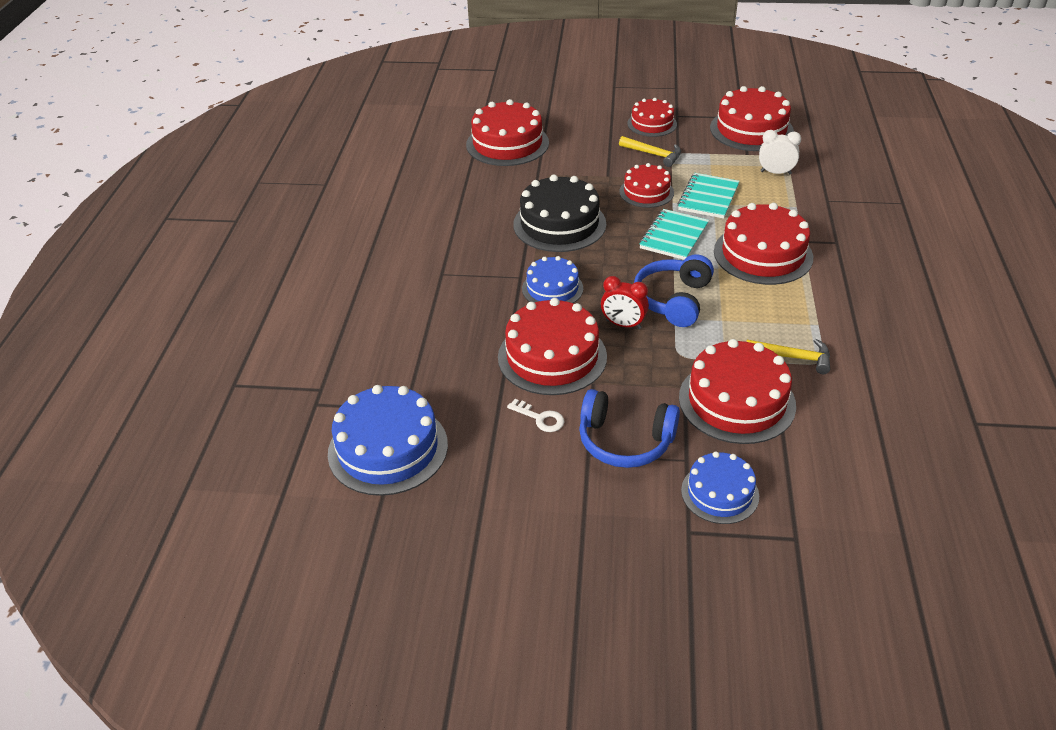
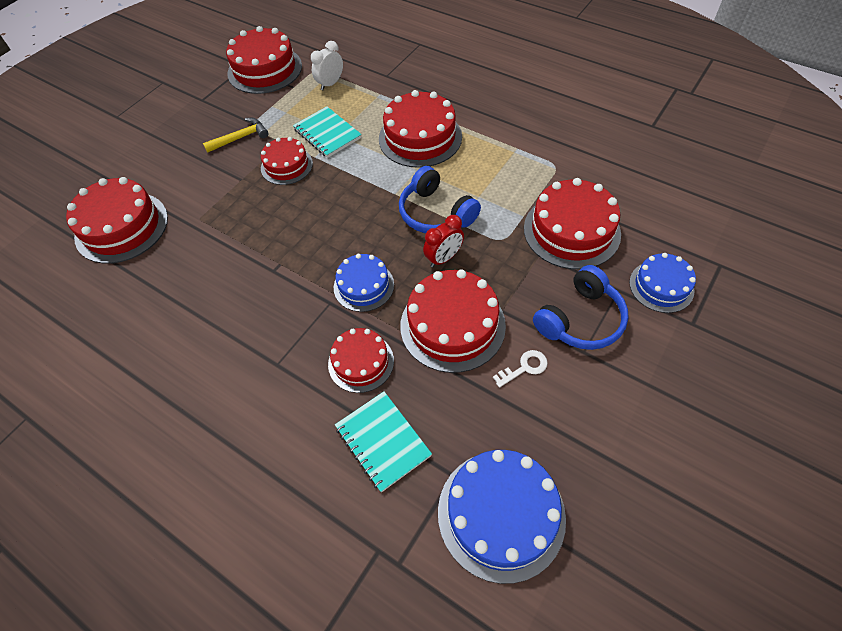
camera: 60 degrees left, 15 degrees up
(559, 224) = (279, 242): black cake -> none
(652, 124) = (197, 119): red cake -> red cake (361, 362)
(674, 236) = (358, 176): turquoise notebook -> turquoise notebook (382, 441)
(793, 357) = (543, 178): yellow hammer -> none

